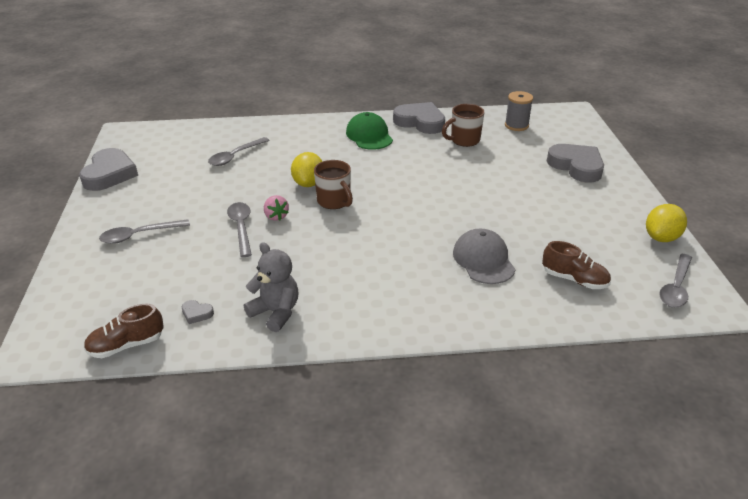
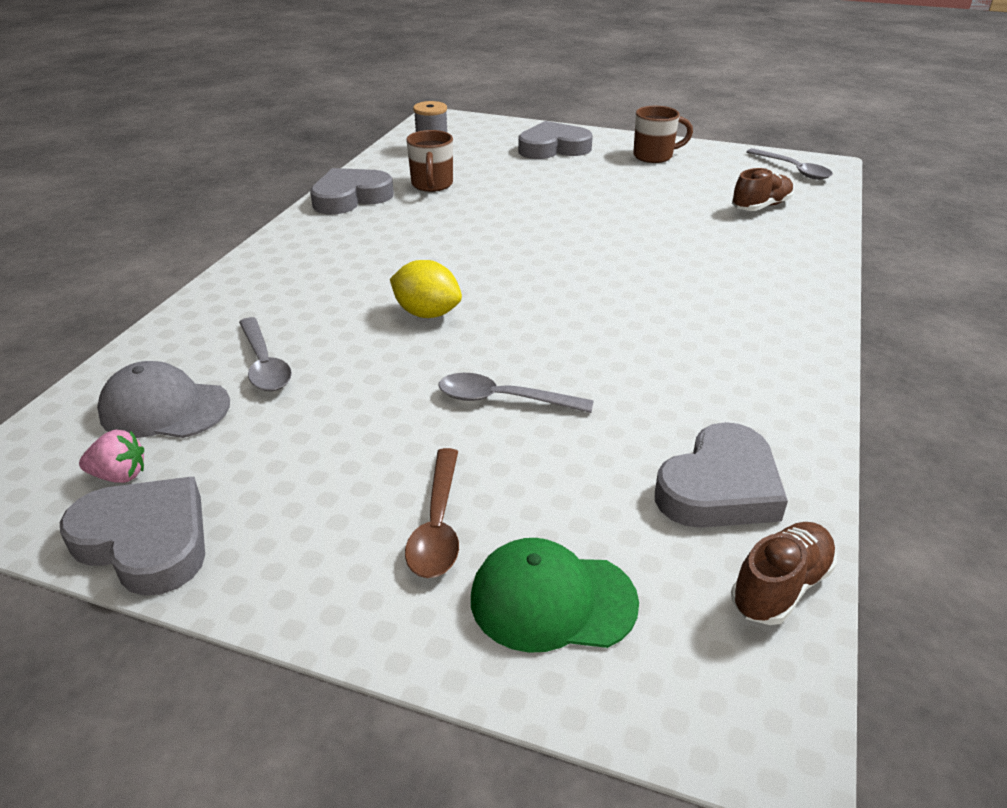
camera: 65 degrees left, 0 degrees up
(126, 345) = (780, 587): brown shoe -> brown shoe turned 135 degrees counterclockwise
(139, 235) = (437, 525): grey spoon -> brown spoon
(197, 313) = (719, 487): grey heart -> grey heart, size x2.43
(275, 312) = (746, 408): grey teddy bear -> none
(276, 216) = (496, 360): pink strawberry -> pink strawberry (120, 475)
(334, 201) = (497, 303): brown mug -> brown mug (654, 156)
(369, 135) = (343, 238): green cap -> green cap (552, 600)
(483, 260) = (701, 240): grey cap -> grey cap (164, 408)
(661, 237) = (712, 152): yellow lemon -> none

